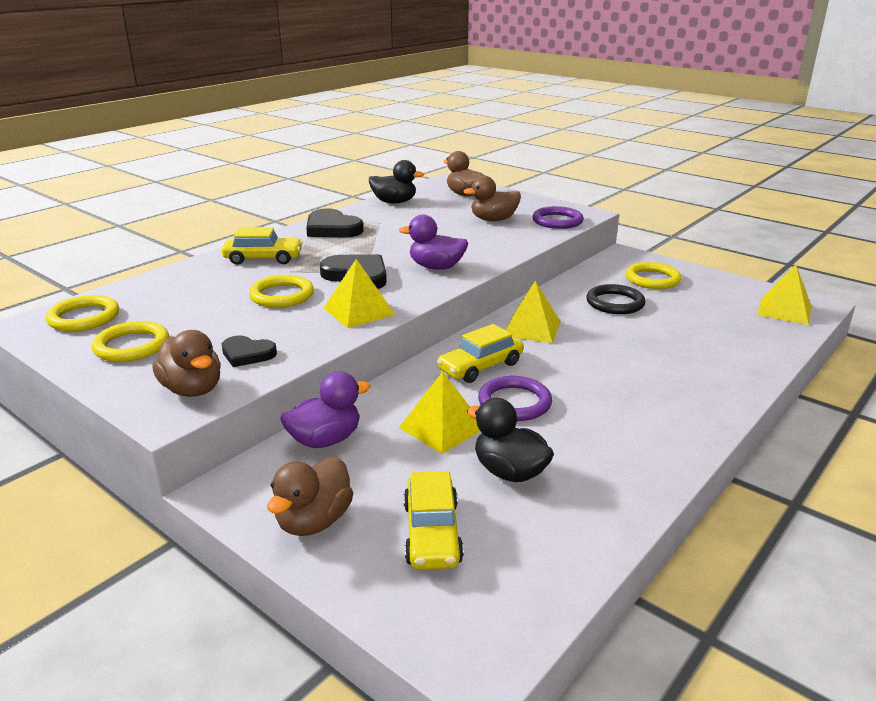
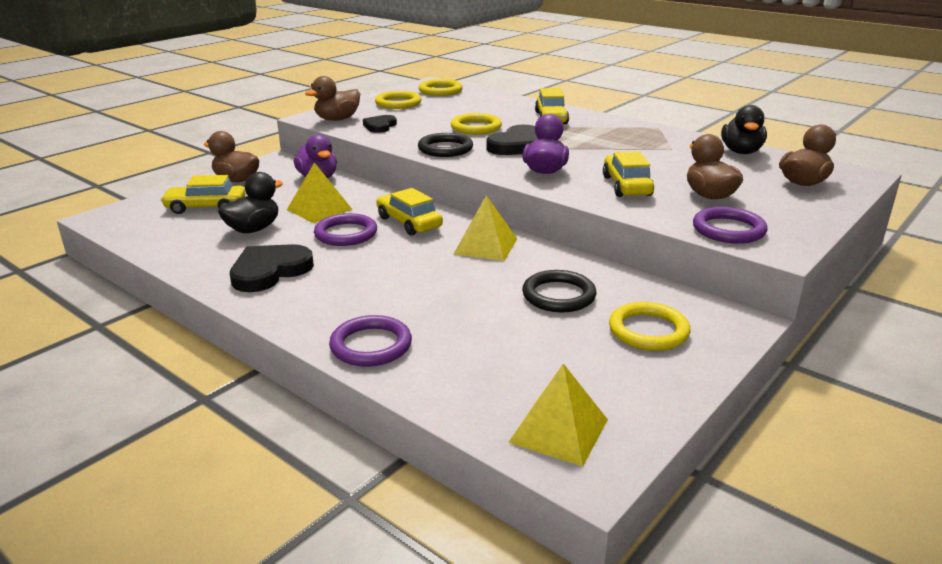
camera: 90 degrees right, 0 degrees up
(332, 228) = (637, 133): black heart -> black heart (270, 271)
(359, 311) = (445, 149): yellow pyramid -> black ring
(474, 241) = (626, 186): none -> yellow car
(732, 374) = (371, 345): none -> purple ring

